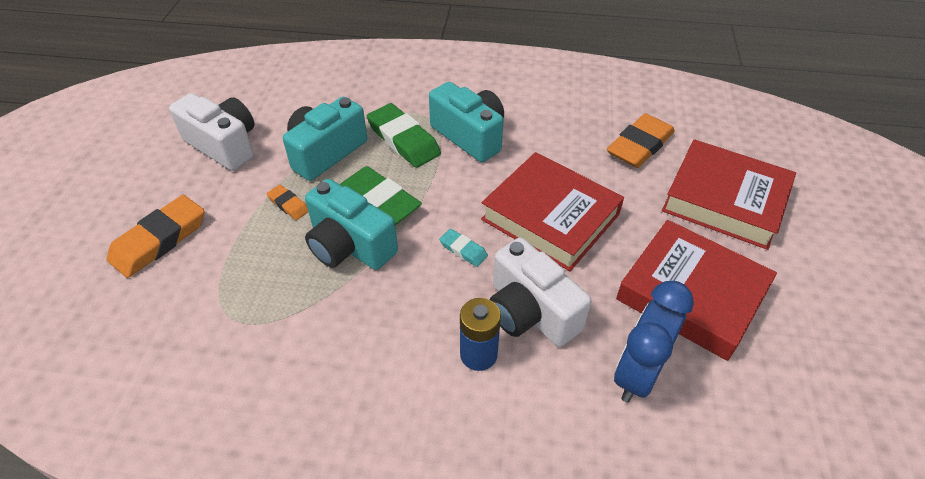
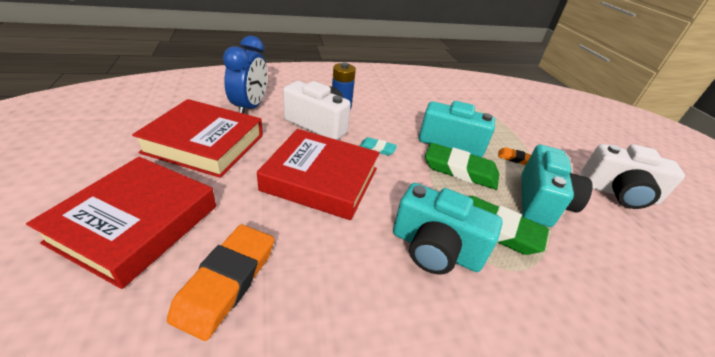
camera: 155 degrees right, 10 degrees down
(159, 240) = (555, 131): orange eraser -> none
(725, 200) = (136, 224): red book -> red book turned 75 degrees counterclockwise

